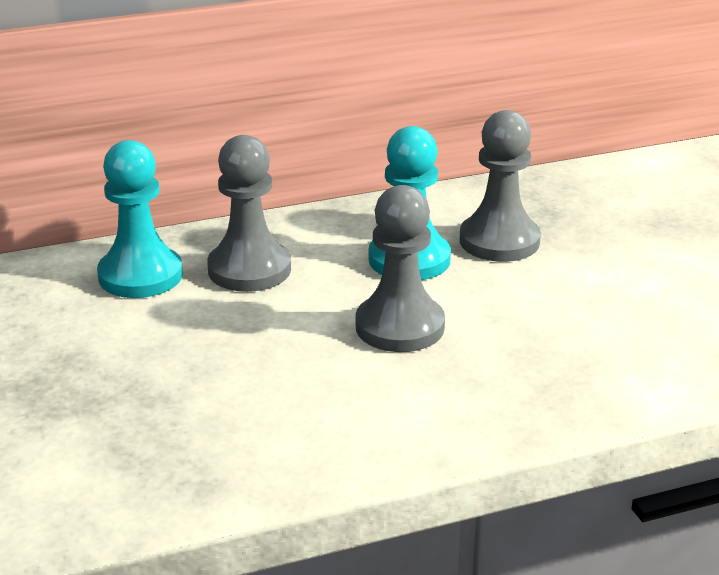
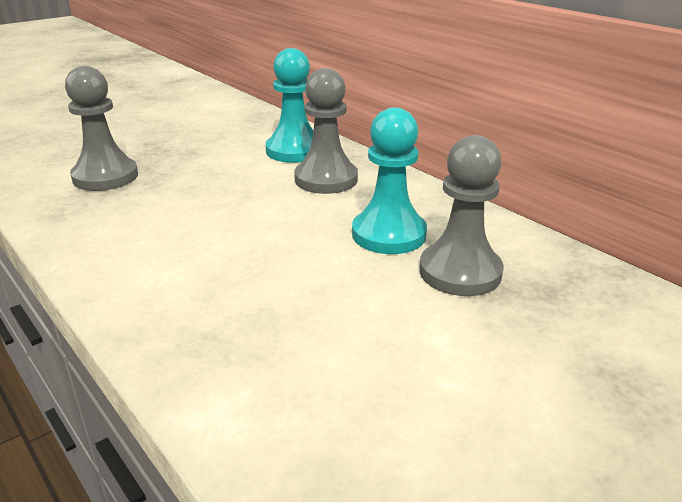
camera: 70 degrees right, 0 degrees up
(400, 327) = (278, 248): grey pawn -> grey pawn (105, 177)

